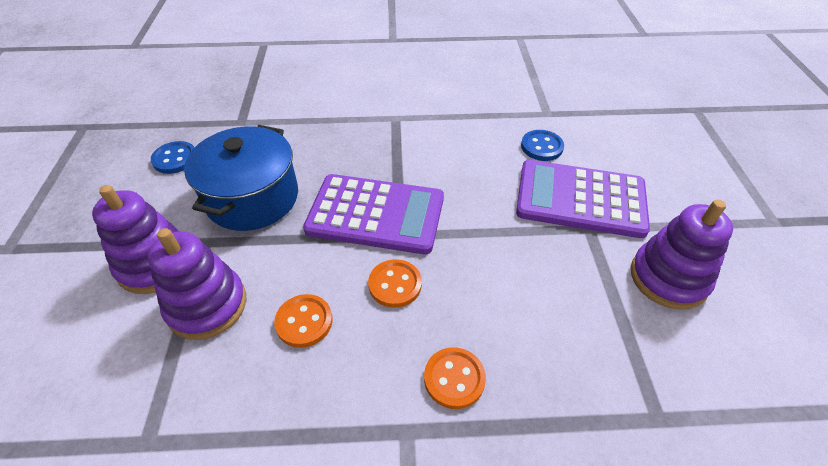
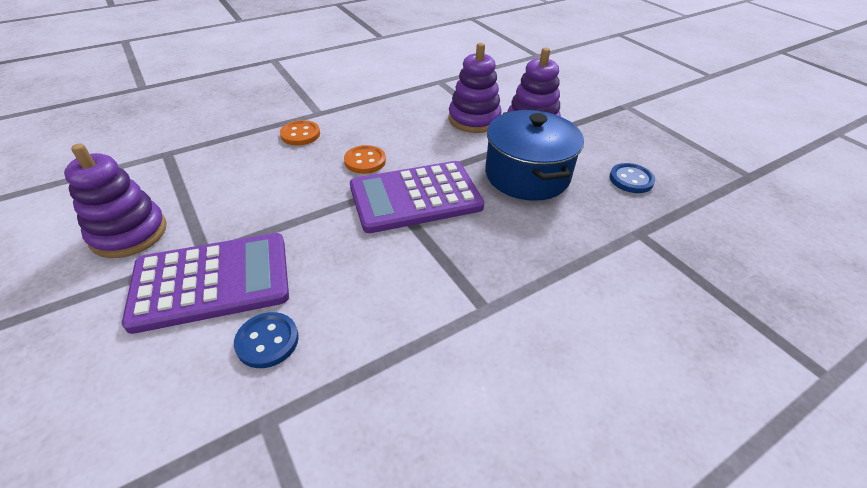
camera: 150 degrees right, 5 degrees down
(304, 322) = (409, 129): orange button -> none

